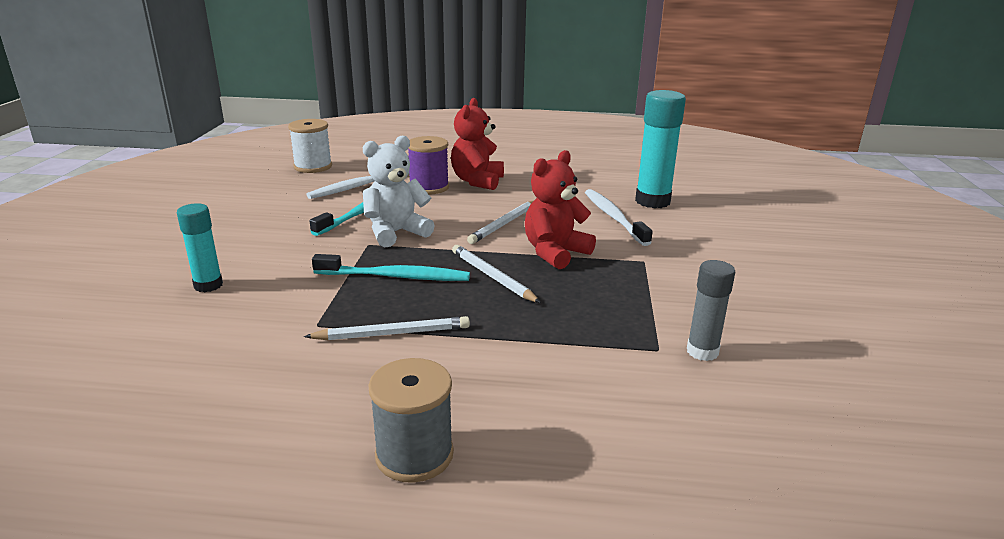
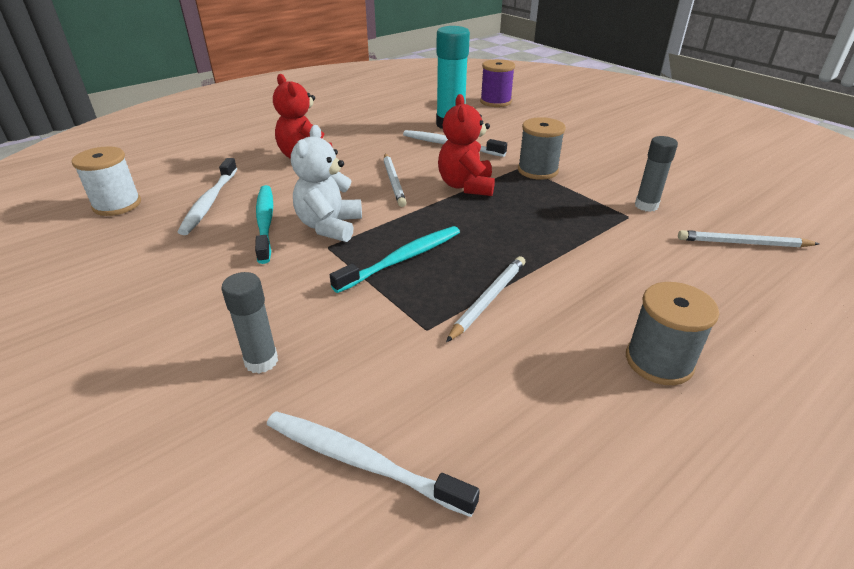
camera: 45 degrees left, 10 degrees up
(144, 364) = (362, 462): none -> white toothbrush
(208, 285) = (261, 361): turquoise glue stick -> grey glue stick
(429, 187) = (276, 177): purple spool -> purple spool (495, 102)
(492, 277) = (464, 222): white pencil -> white pencil (743, 243)
(653, 270) = (537, 170): none -> grey spool

